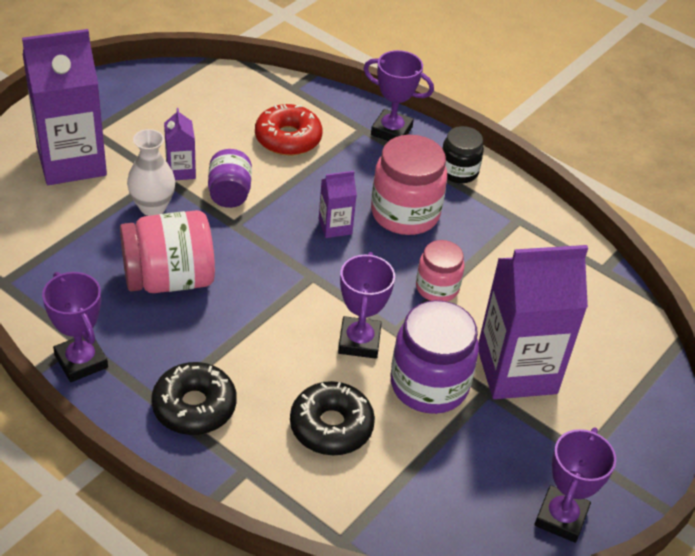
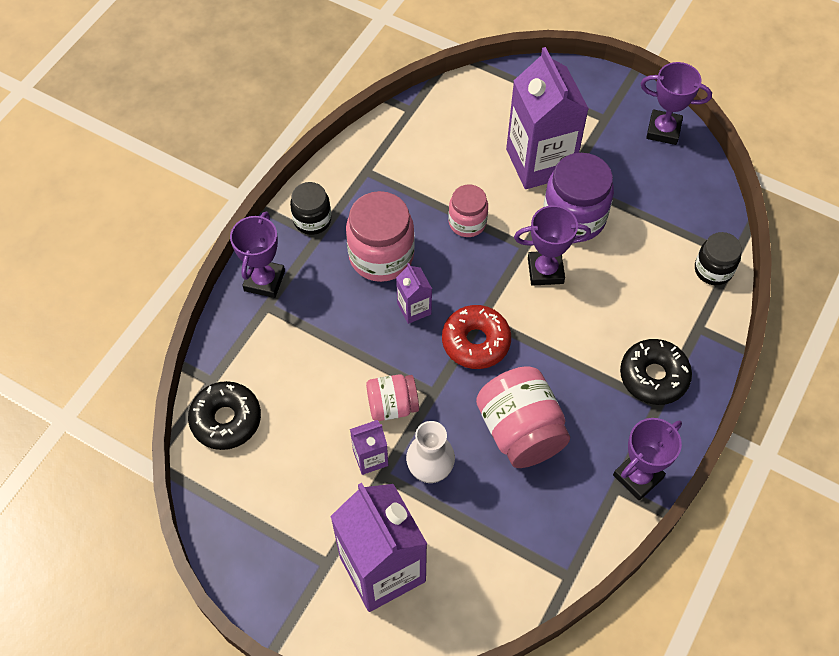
camera: 95 degrees left, 15 degrees up
(229, 193) = (392, 405): purple jar -> pink jar
(288, 138) = (297, 370): red donut -> red donut (476, 342)
(325, 510) = (713, 270): none -> black jar
(331, 426) = (637, 277): black donut -> black donut (226, 420)

